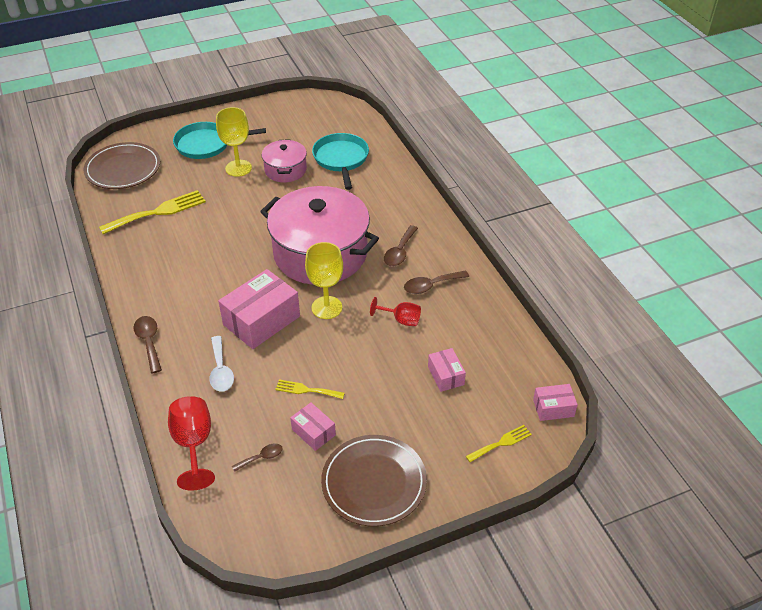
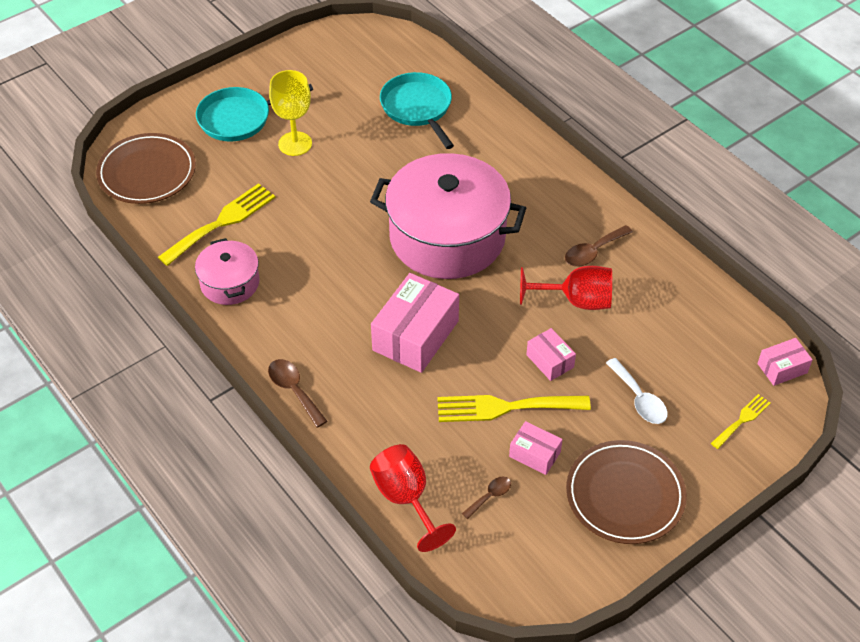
camera: 15 degrees left, 5 degrees up
(221, 370) = (396, 406): white spoon -> white spoon (639, 399)
(285, 170) = (355, 135): pink pot -> pink pot (230, 283)
(306, 390) = (505, 407): yellow fork -> yellow fork, size x1.86
(327, 307) = (484, 303): yellow goblet -> none
(399, 252) = (539, 217): brown spoon -> none
(401, 320) = (576, 301): red goblet -> red goblet, size x1.60
(445, 375) = (653, 356): pink box -> pink box (550, 361)

